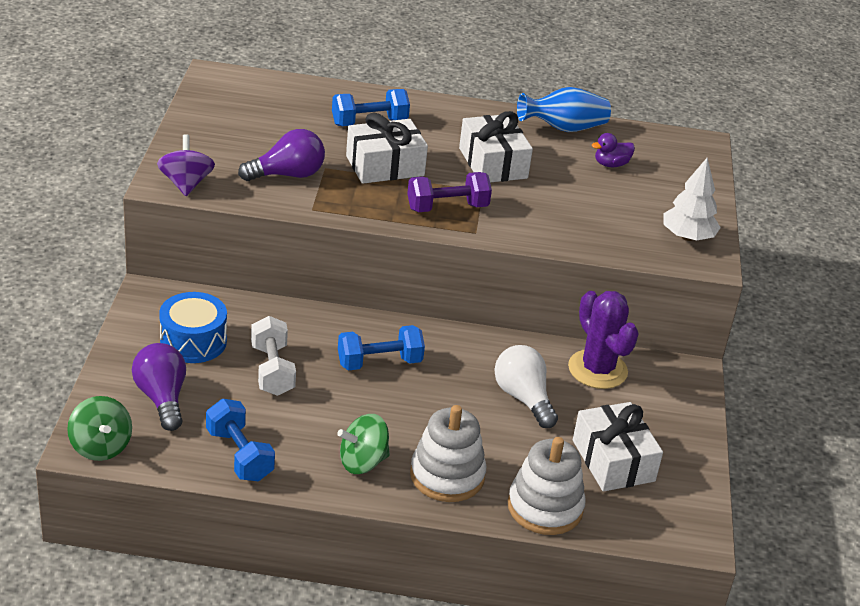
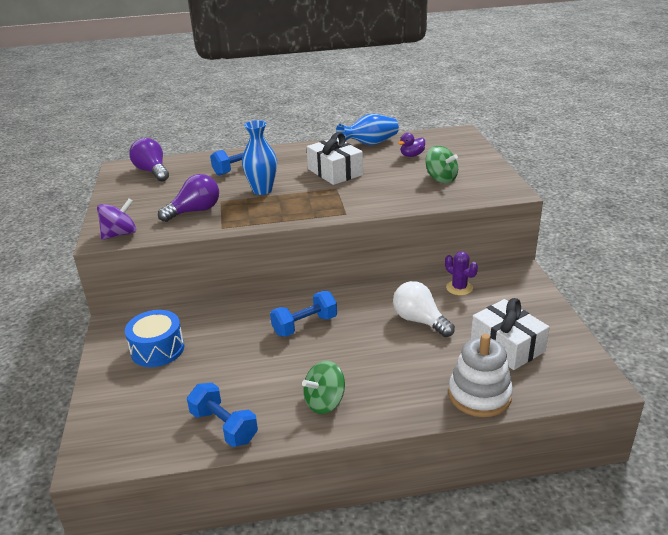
camera: 10 degrees left, 5 degrees down
(101, 446) = (103, 455): green spinning top -> green spinning top (441, 179)
(162, 398) = (145, 399): purple light bulb -> purple light bulb (152, 171)
(186, 184) = (120, 234): purple spinning top -> purple spinning top turned 75 degrees clockwise
(272, 370) = (226, 353): white dumbbell -> none
(385, 166) = (262, 190): white gift -> blue vase
(447, 207) = (318, 204): purple dumbbell -> none
(447, 475) = (394, 393): white stacking toy -> none
(597, 369) = (459, 288): purple cactus -> purple cactus, size x0.60
(687, 237) = (487, 182): white tree -> none

